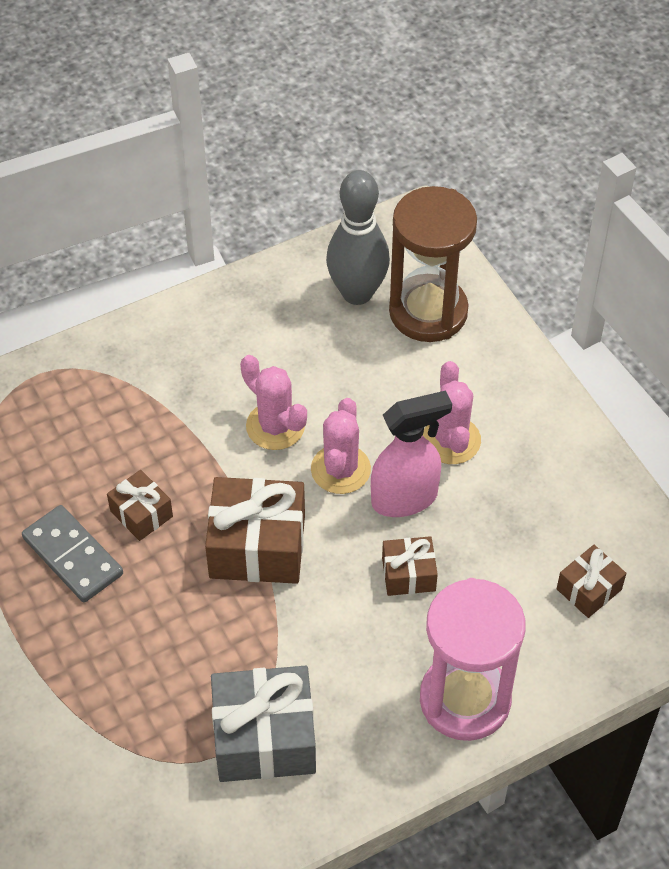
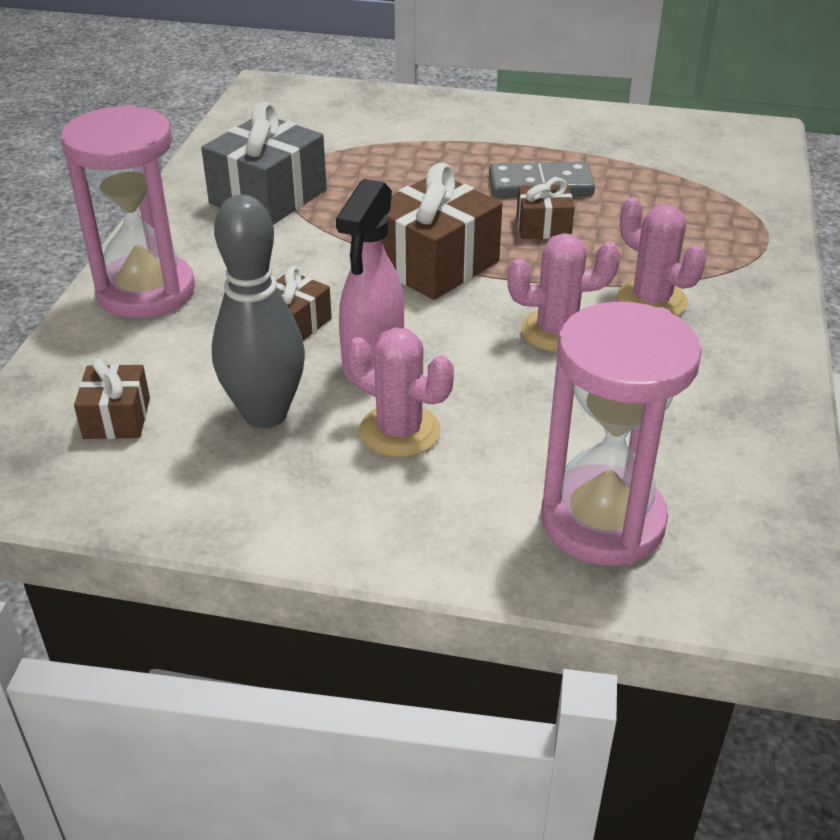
camera: 130 degrees right, 15 degrees down
(340, 469) = (456, 344): pink cactus -> pink cactus (651, 300)
(357, 293) = (692, 479): grey bowling pin -> grey bowling pin (265, 414)
(428, 312) = (602, 521): brown hourglass -> pink hourglass

